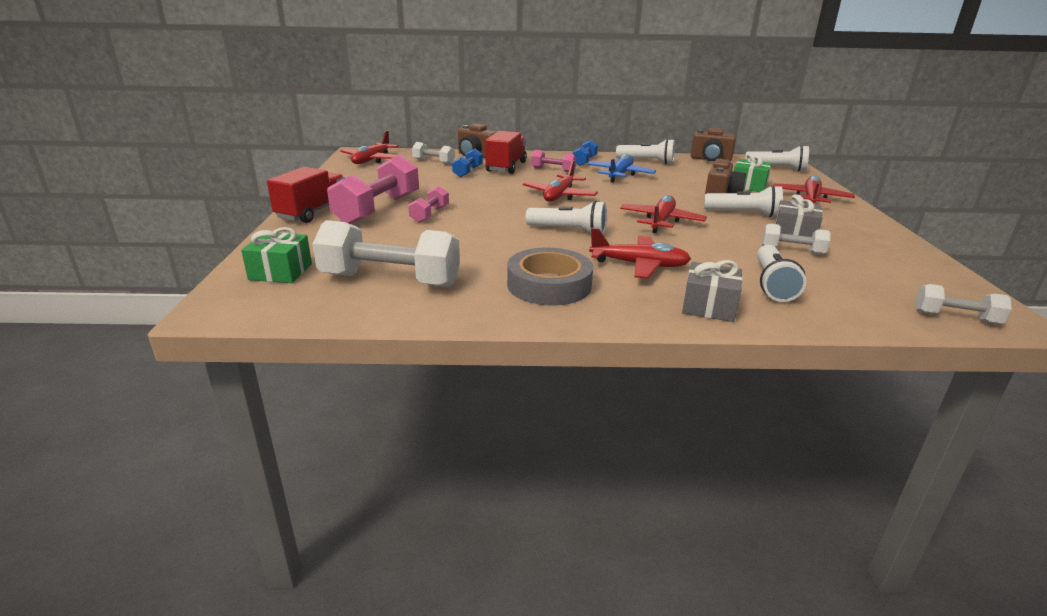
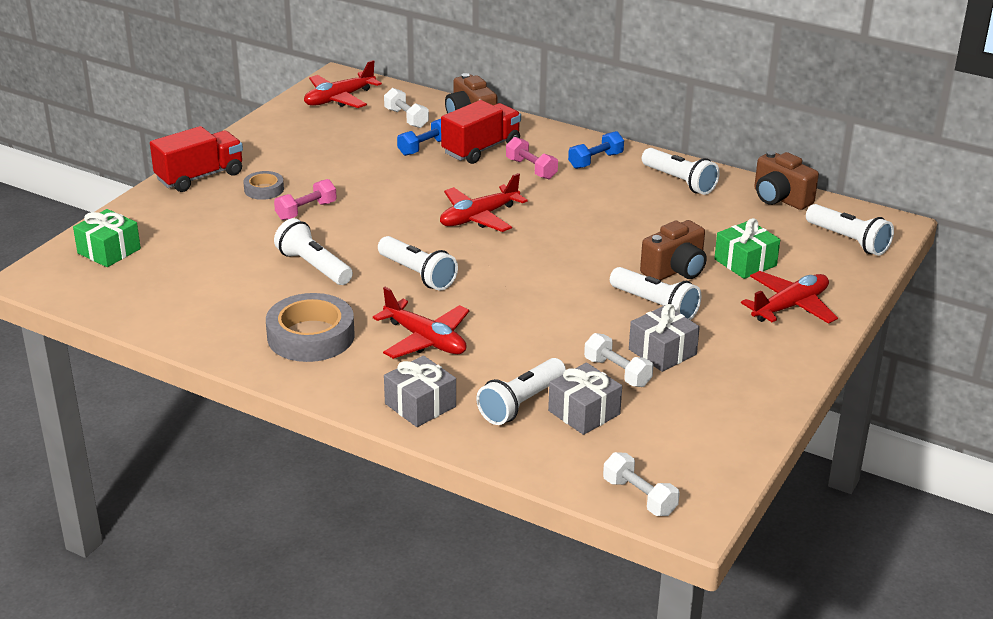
camera: 30 degrees right, 5 degrees up
(378, 210) = (264, 189): pink dumbbell -> grey tape
(390, 280) = (185, 288): white dumbbell -> none
(483, 243) = (313, 266): none -> white flashlight
(620, 175) = (604, 199): blue plane -> none
(661, 221) = (537, 289): red plane -> none
(819, 278) = (584, 412): none -> grey gift

